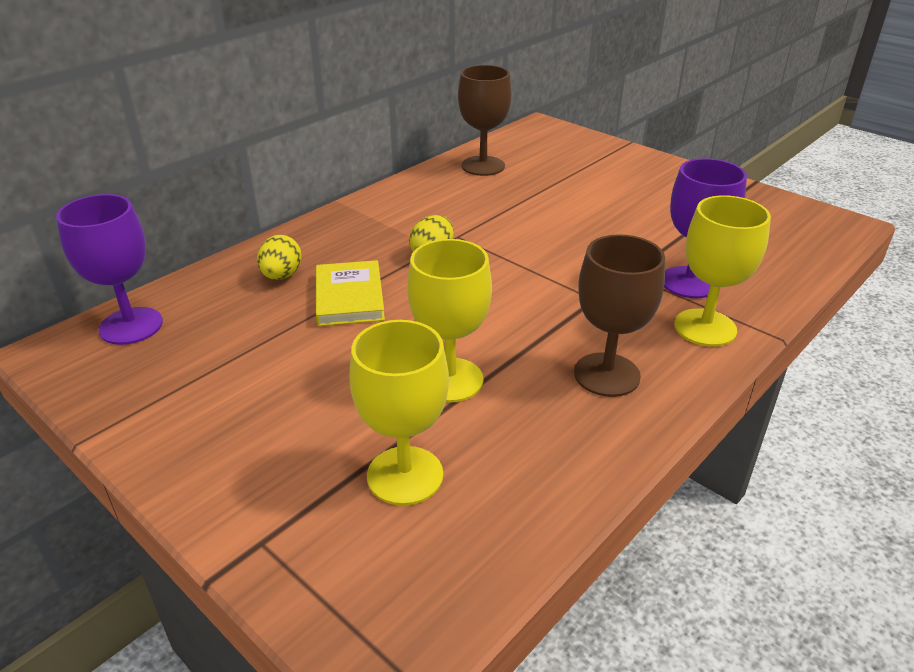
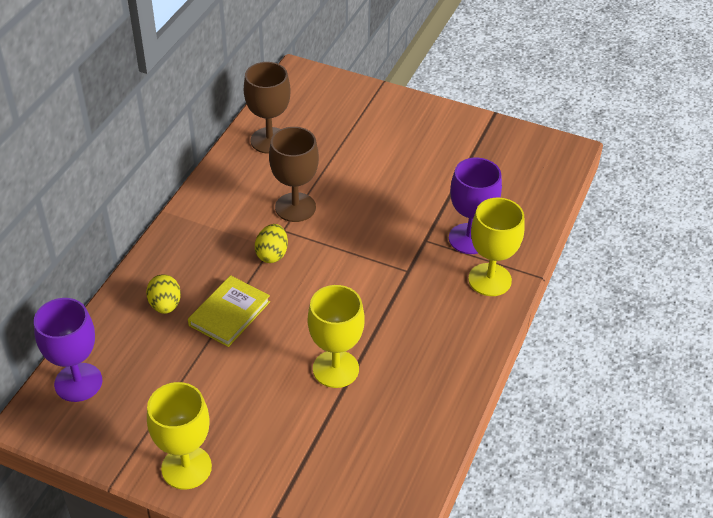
camera: 20 degrees left, 10 degrees up
(349, 297) = (229, 313): yellow book -> yellow book turned 60 degrees clockwise
(405, 475) = (338, 448): yellow goblet -> yellow goblet (186, 467)
(606, 375) = (436, 337): brown goblet -> brown goblet (295, 207)

